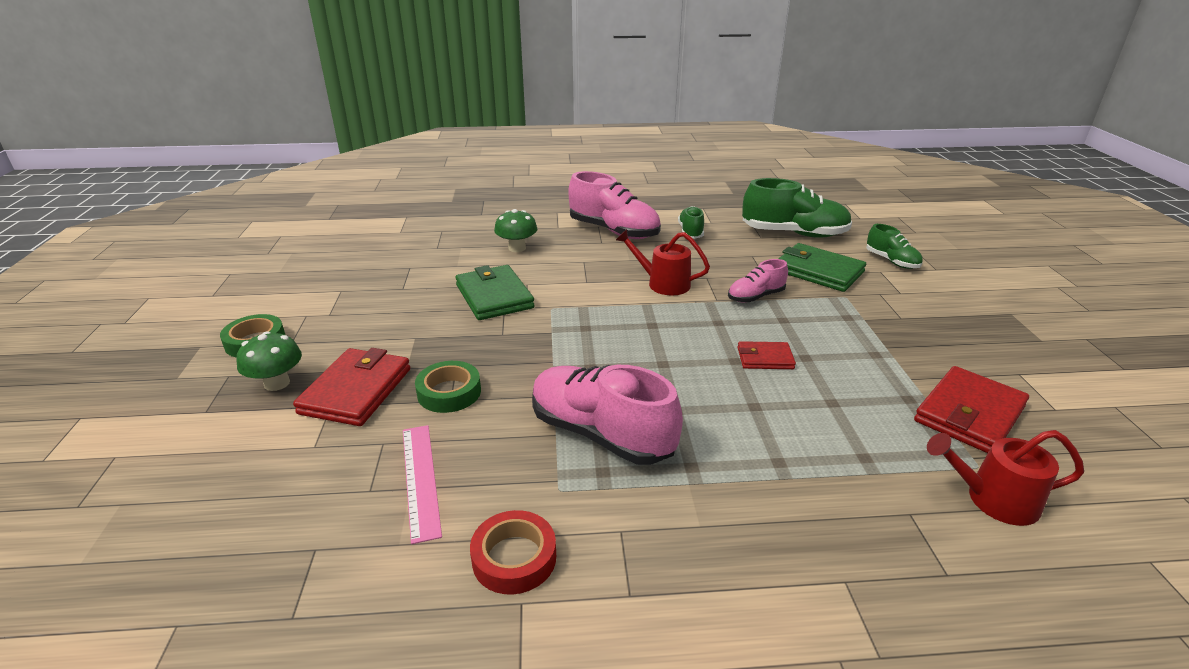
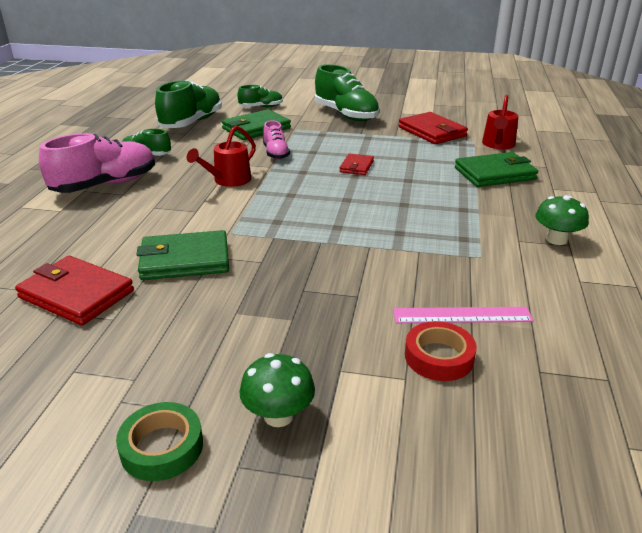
camera: 75 degrees left, 0 degrees up
(356, 391) = (320, 352): red wallet -> red wallet (76, 294)
(449, 392) = (345, 296): green tape -> none
(514, 558) = (543, 280): red tape -> red tape (439, 357)
(517, 248) = (86, 238): green mushroom -> green mushroom (556, 239)
(601, 434) = (423, 234): pink shoe -> none
(850, 498) = (495, 174): none -> green wallet
(944, 325) = (346, 115): none -> green shoe

